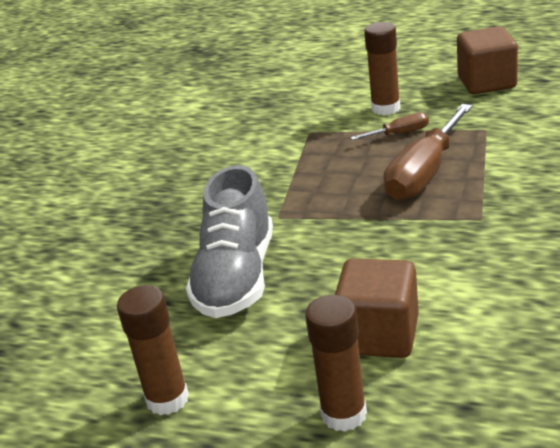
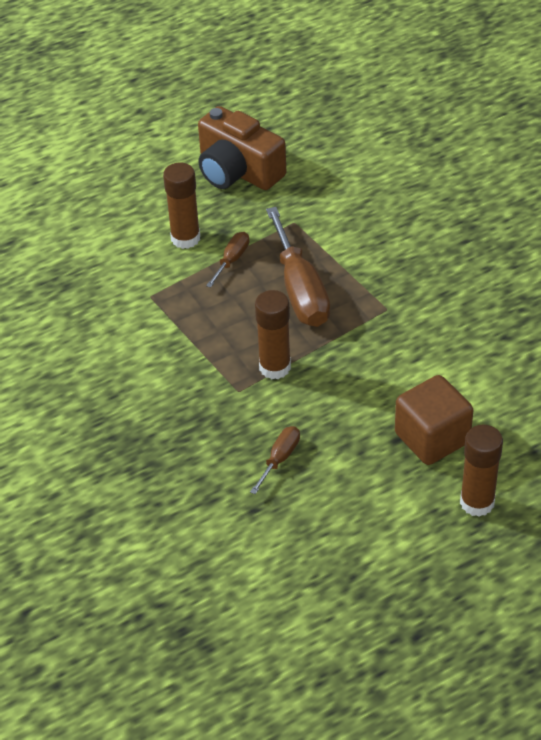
camera: 50 degrees left, 15 degrees up
(167, 399) = (360, 570): brown glue stick -> brown glue stick (275, 367)
(236, 278) = (280, 458): grey shoe -> brown screwdriver
(486, 83) = (238, 171): brown cube -> brown camera

